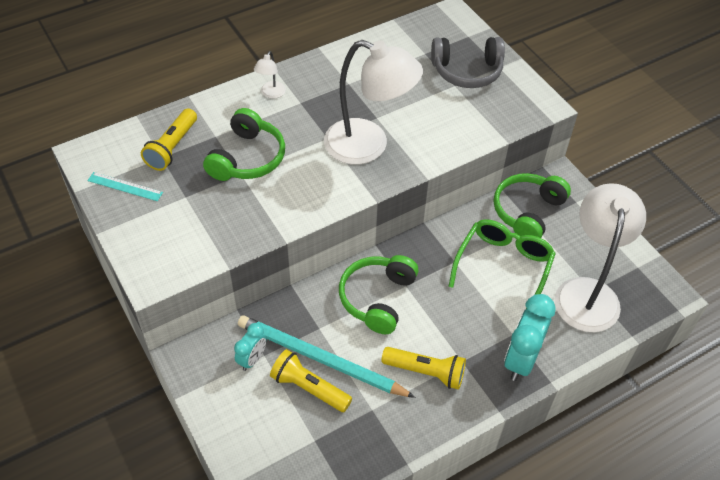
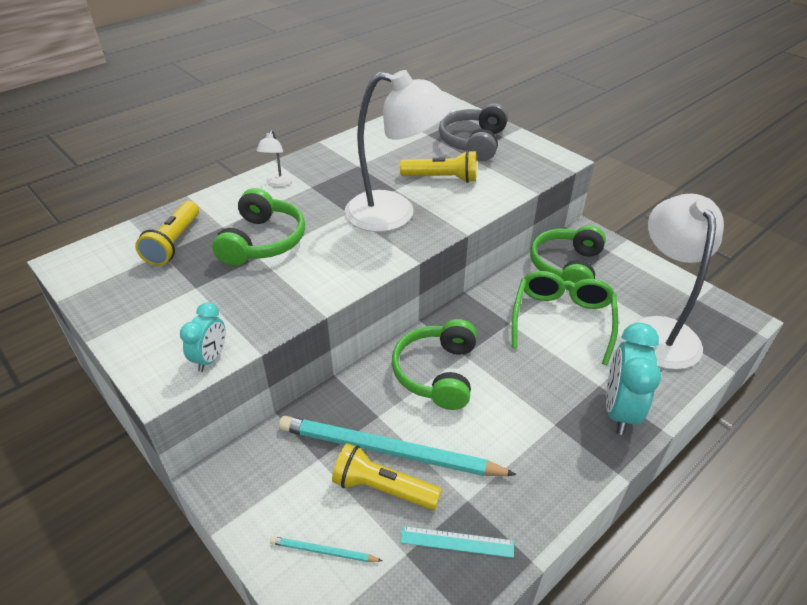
camera: 10 degrees left, 10 degrees down
(125, 186) = (120, 287): turquoise ruler -> turquoise ruler (457, 542)
(252, 359) = (304, 466): turquoise clock -> turquoise clock (210, 358)
(254, 426) = (323, 551): none -> turquoise pencil
(426, 372) = (517, 443): yellow flashlight -> yellow flashlight (442, 178)
(467, 71) = (473, 143): grey headphones -> grey headphones turned 120 degrees clockwise

